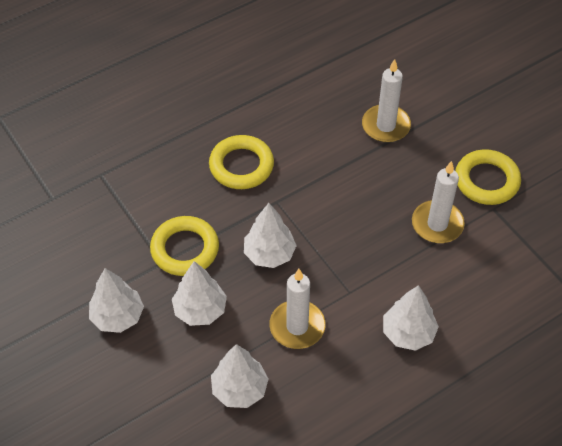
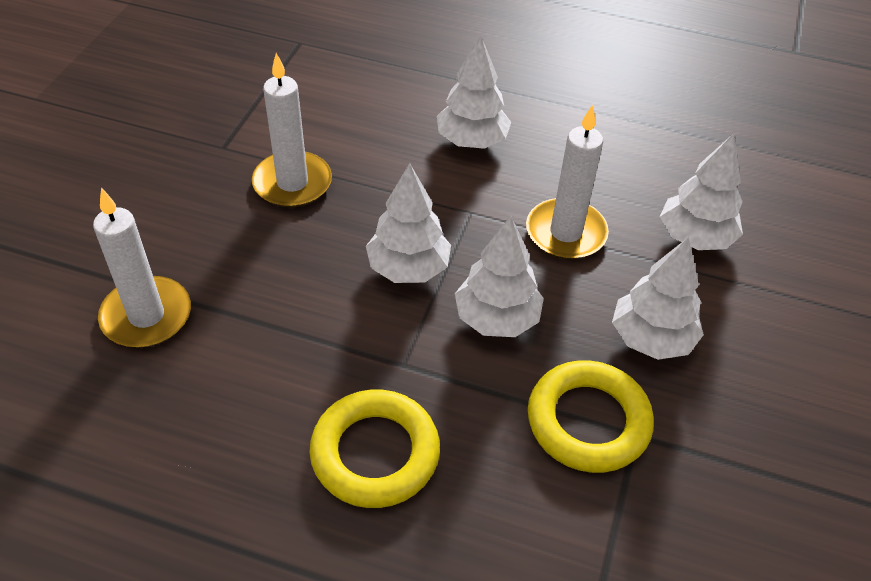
camera: 130 degrees left, 5 degrees down
(117, 317) = (764, 424): white tree -> white tree (408, 268)
(486, 181) = (179, 170): yellow ring -> none

